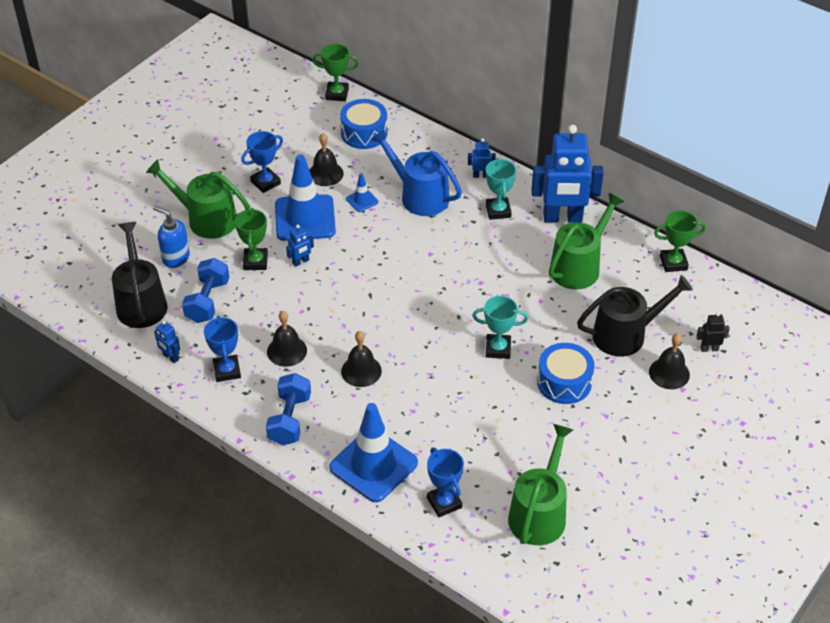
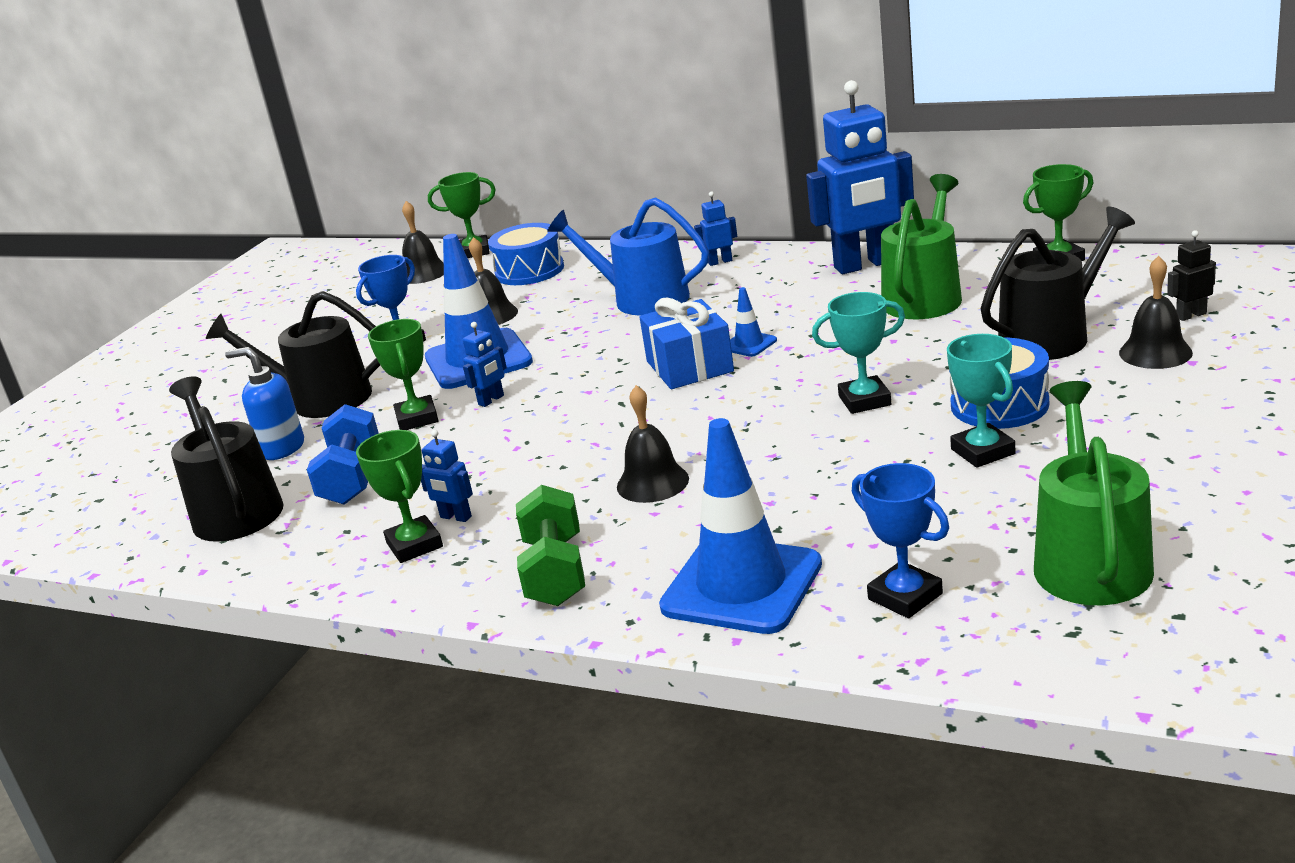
camera: 10 degrees left, 20 degrees down
(170, 357) = (306, 557): blue robot -> blue robot (455, 517)
(206, 219) = (321, 399): green watering can -> black watering can
(227, 371) = (414, 545): blue trophy -> green trophy
(287, 351) = (512, 495): black bell -> black bell (423, 273)
(290, 419) = (555, 572): blue dumbbell -> green dumbbell
(362, 200) = (558, 323): blue traffic cone -> blue traffic cone (749, 344)
(419, 277) = (689, 366): none -> blue gift
(498, 211) = (767, 282): turquoise trophy -> turquoise trophy (982, 451)

